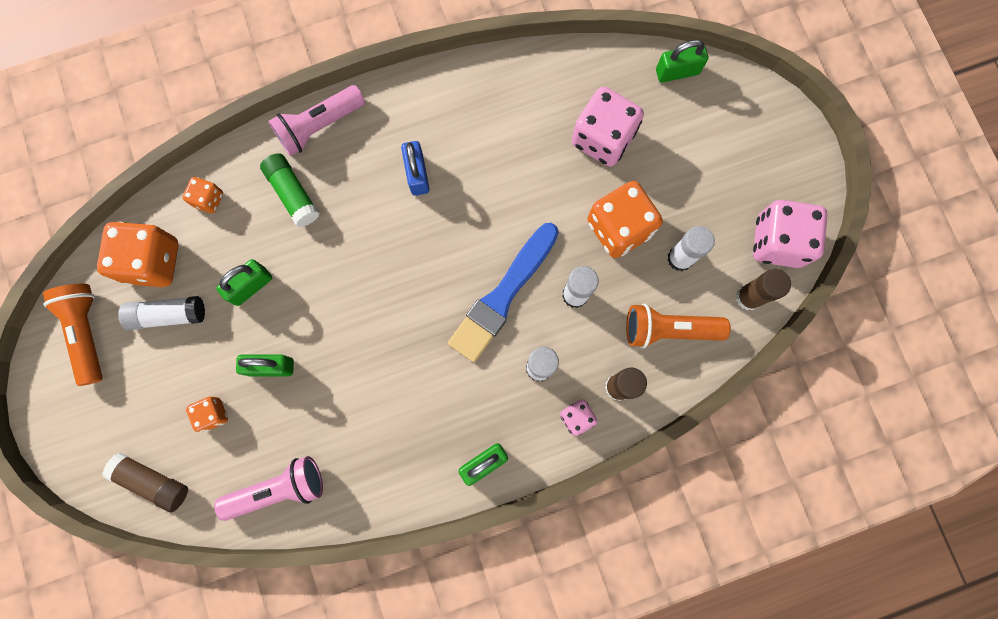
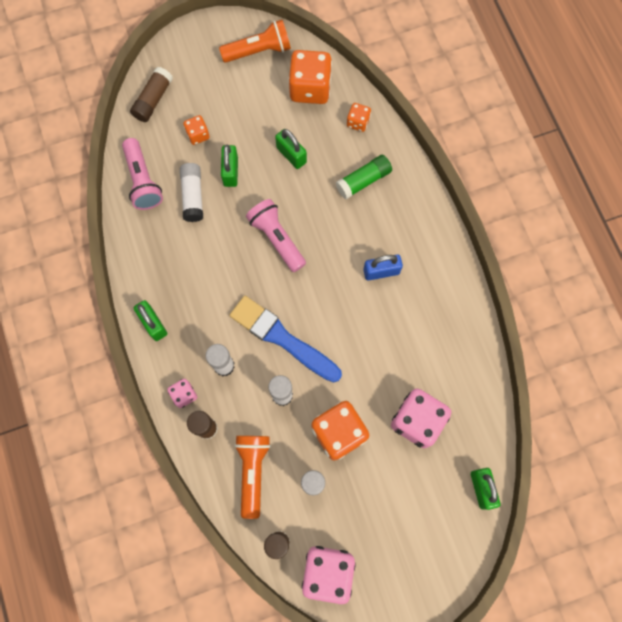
camera: 90 degrees right, 5 degrees down
(168, 315) = (270, 101): white glue stick -> white glue stick (193, 196)
(319, 126) = (419, 197): pink flashlight -> pink flashlight (277, 238)

